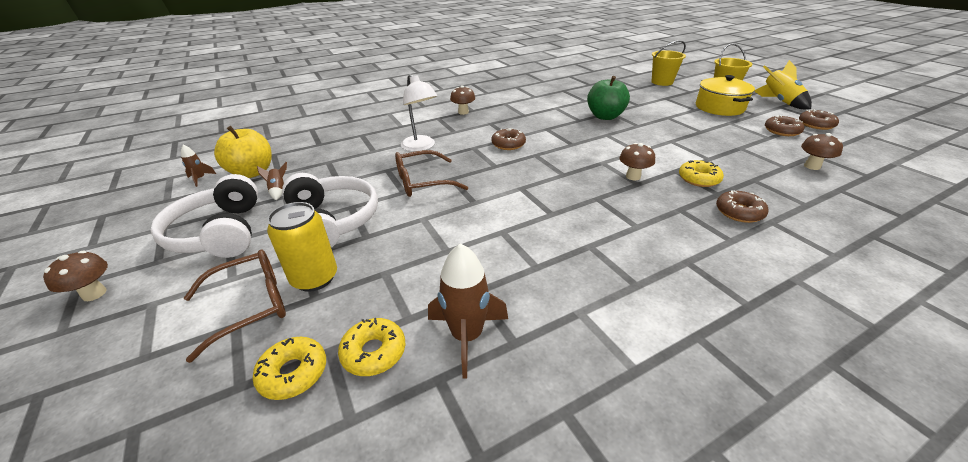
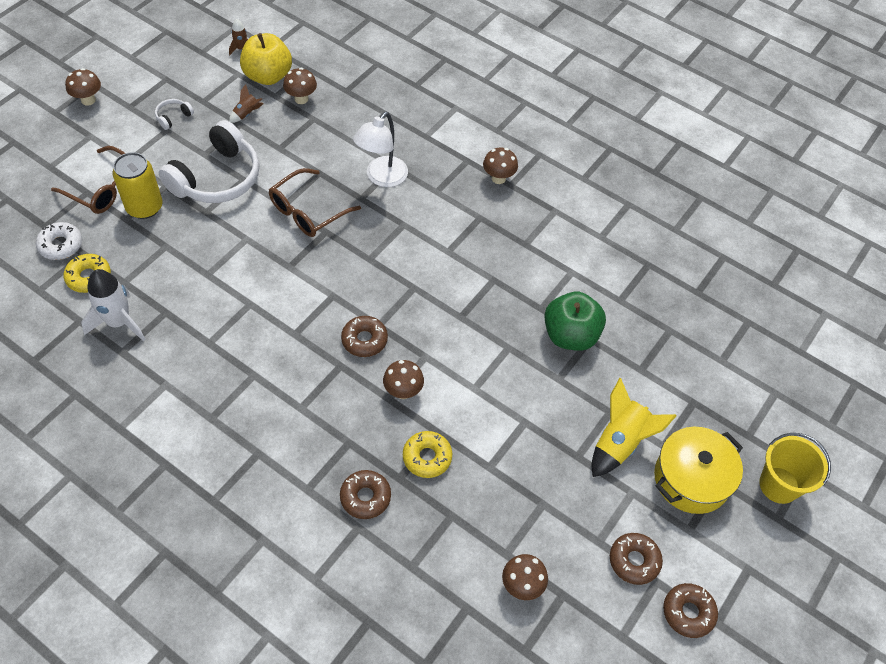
camera: 60 degrees right, 20 degrees up
(219, 233) = (173, 117): white headphones -> white headphones, size x0.41
(293, 373) = (61, 245): yellow donut -> white donut
(300, 163) = (301, 99): none -> brown mushroom
(422, 182) = (308, 211): brown glasses -> brown glasses turned 90 degrees counterclockwise
(467, 336) = (119, 322): brown rocket -> white rocket
(508, 144) = (428, 254): brown donut -> brown donut (364, 340)
(662, 82) = (773, 391): yellow bucket -> none
(779, 102) = (774, 569): yellow rocket -> yellow rocket (620, 442)

